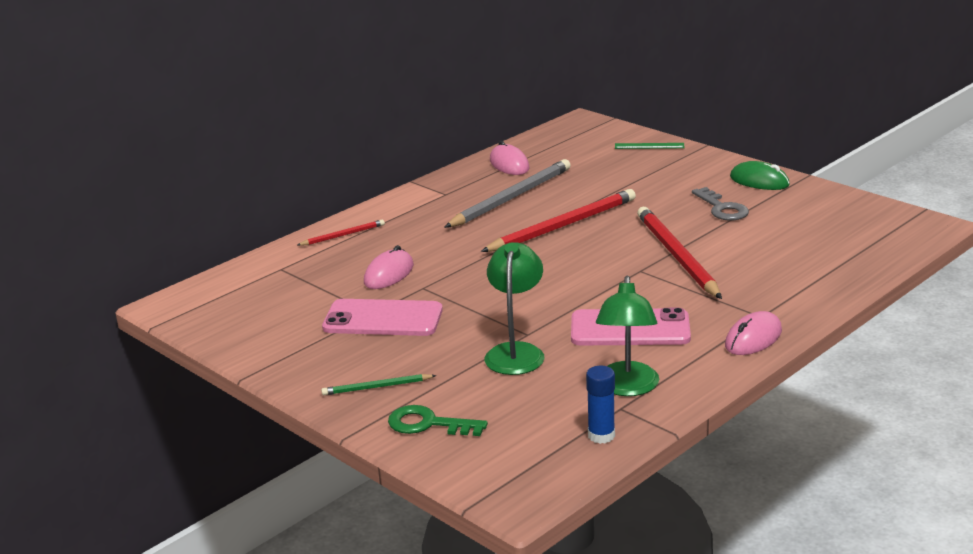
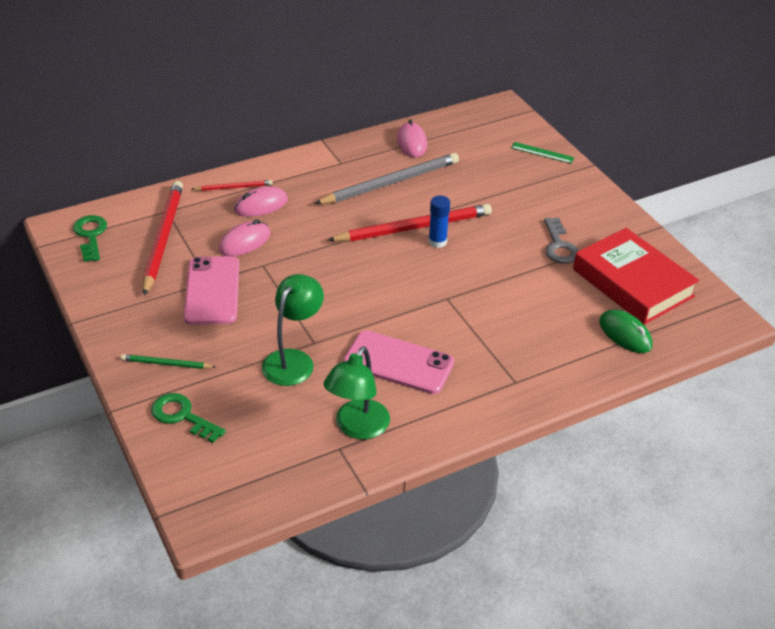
camera: 15 degrees right, 15 degrees up
(207, 306) = (90, 235): none -> green key
(383, 319) = (212, 291): pink phone -> pink phone turned 60 degrees clockwise
(601, 435) = (306, 473): blue glue stick -> blue glue stick (437, 242)
(677, 256) = (487, 291): red pencil -> red pencil (163, 238)
(753, 338) = (493, 406): pink mouse -> pink mouse (261, 205)
(759, 181) = (611, 222): green mouse -> green mouse (625, 334)
(816, 219) = (632, 283): none -> red book

